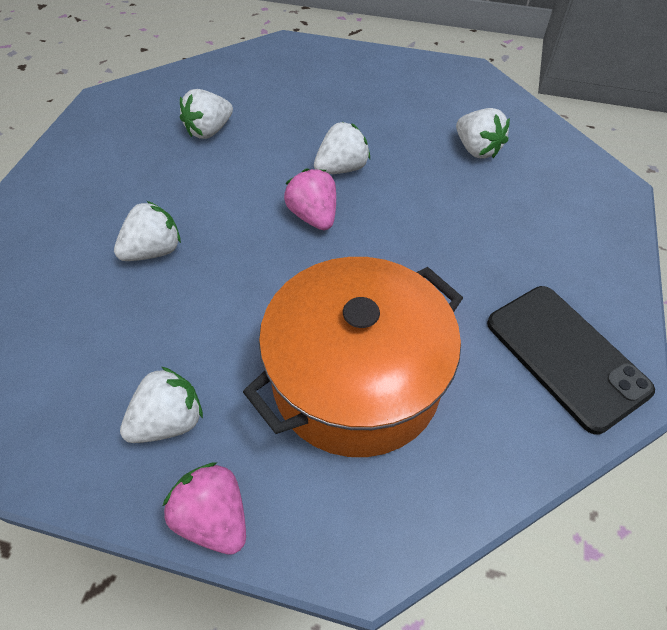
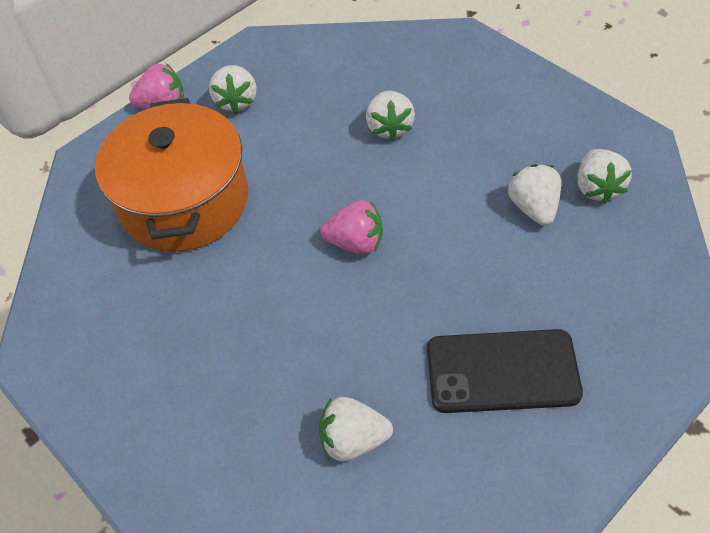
camera: 125 degrees right, 0 degrees up
(341, 168) = (405, 293): white strawberry -> white strawberry (597, 188)
(565, 356) = (89, 340): black phone -> black phone (502, 371)

